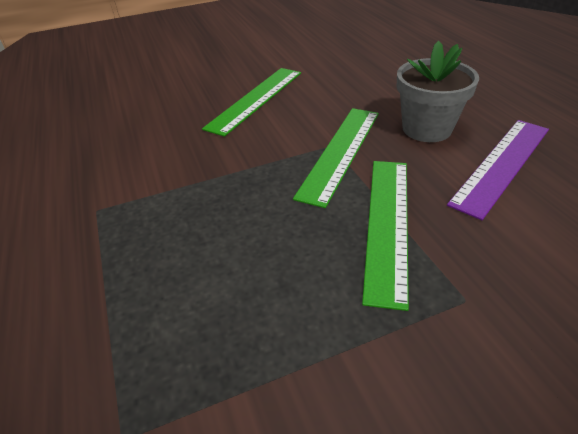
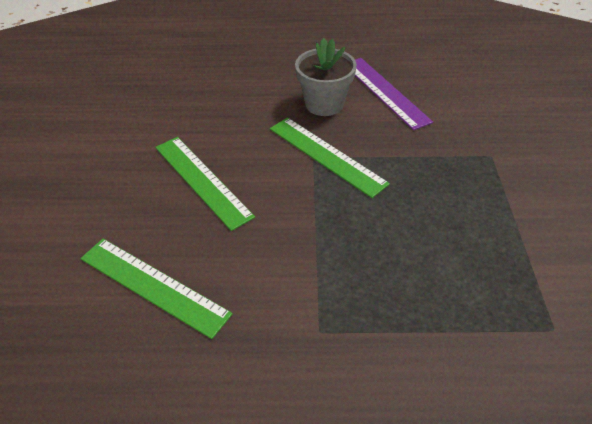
camera: 70 degrees left, 5 degrees up
(388, 224) = (419, 161): green ruler -> green ruler (153, 285)

